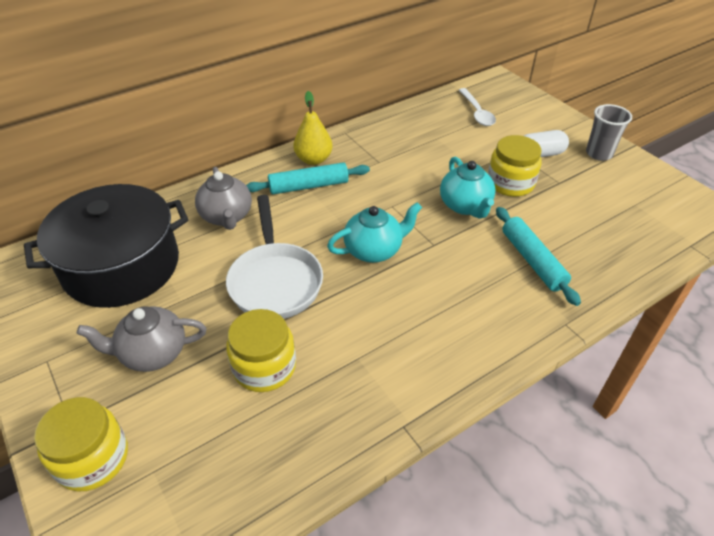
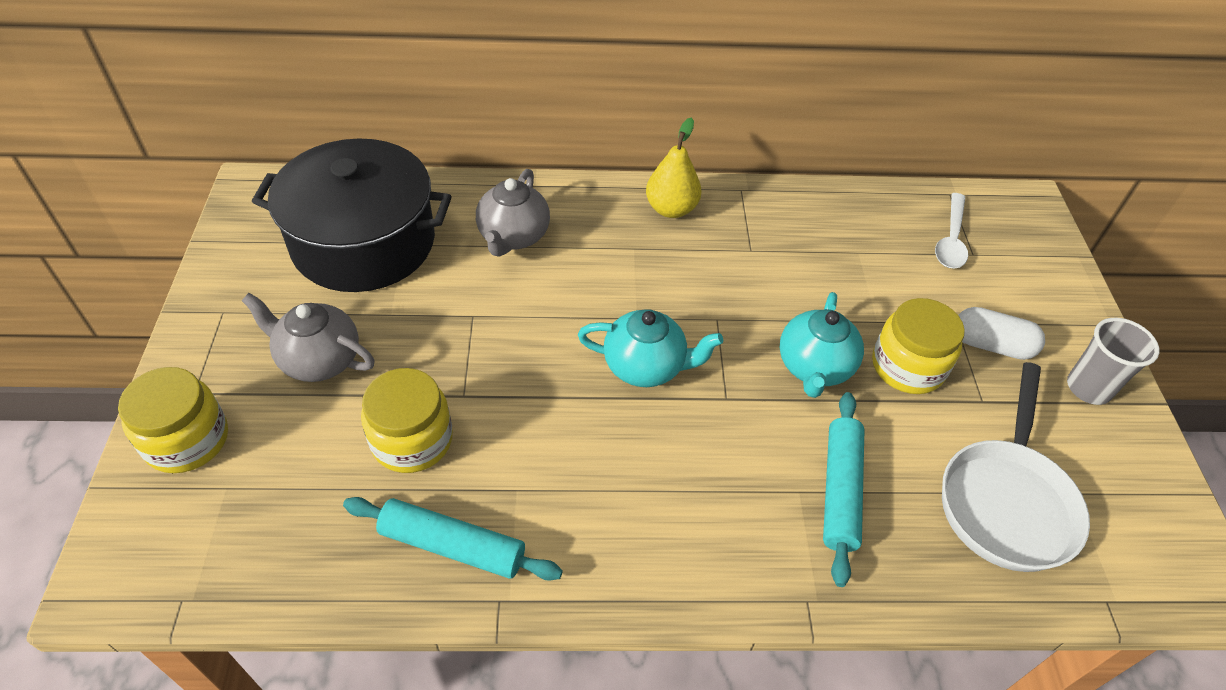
camera: 30 degrees right, 5 degrees up
(275, 281) = (503, 344): white pan -> white pan (1006, 501)
(308, 186) = (636, 242): turquoise rolling pin -> turquoise rolling pin (452, 546)

